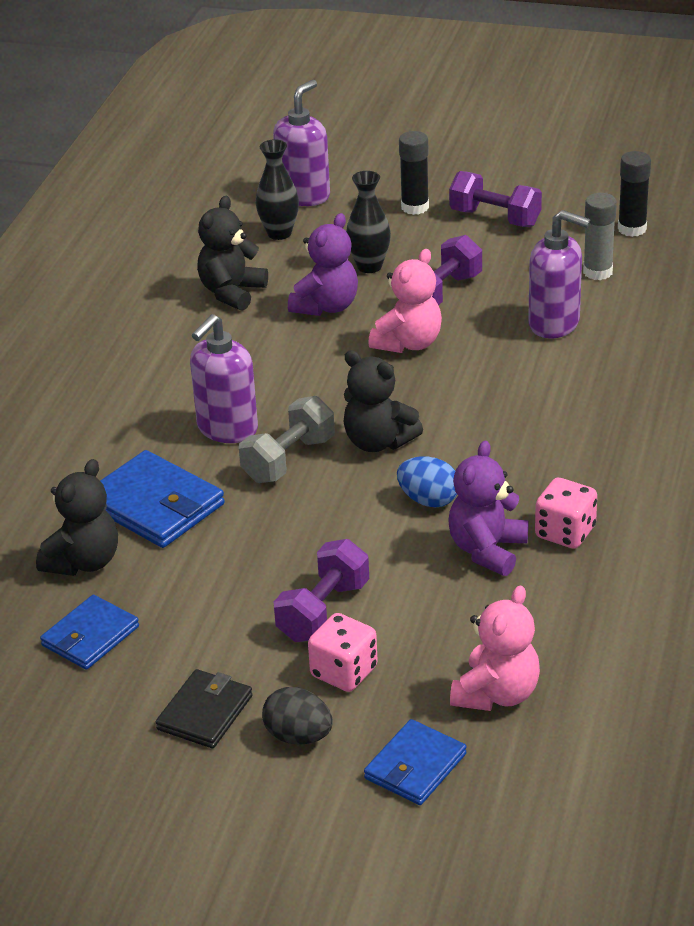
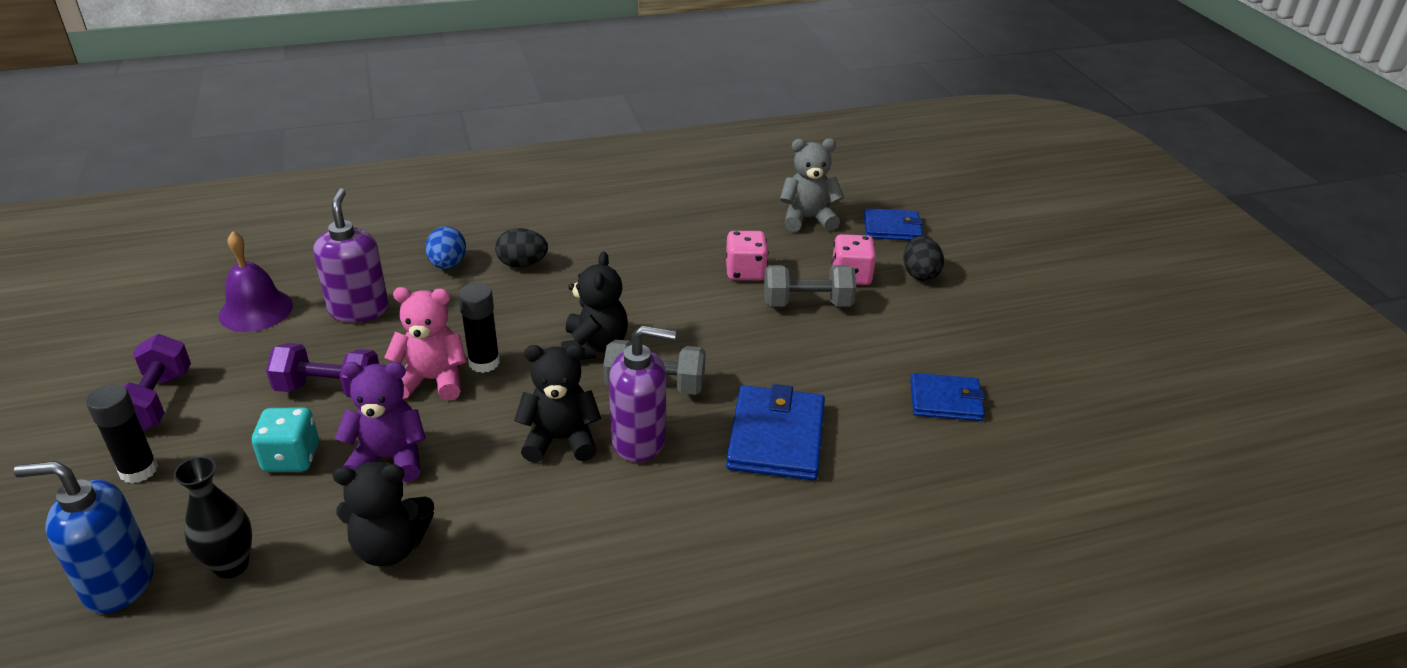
camera: 125 degrees left, 0 degrees up
(84, 562) = (879, 445): black teddy bear -> black teddy bear (560, 440)
(205, 712) = (946, 317): black wallet -> none
(304, 195) = (119, 583): purple soap dispenser -> blue soap dispenser
(323, 611) = (807, 303): purple dumbbell -> grey dumbbell
(369, 266) = (291, 458): black vase -> turquoise dice
(428, 500) = (649, 298): blue egg -> blue egg (447, 264)
(487, 550) = (682, 258): purple teddy bear -> none
(496, 694) = (808, 219): pink teddy bear -> grey teddy bear
(562, 434) = (522, 264): none -> black egg
(565, 532) = (637, 234): pink dice -> pink dice (745, 272)
(597, 272) = (256, 310): grey glue stick -> purple bell
(632, 229) = (163, 311): black glue stick -> black glue stick (484, 362)

